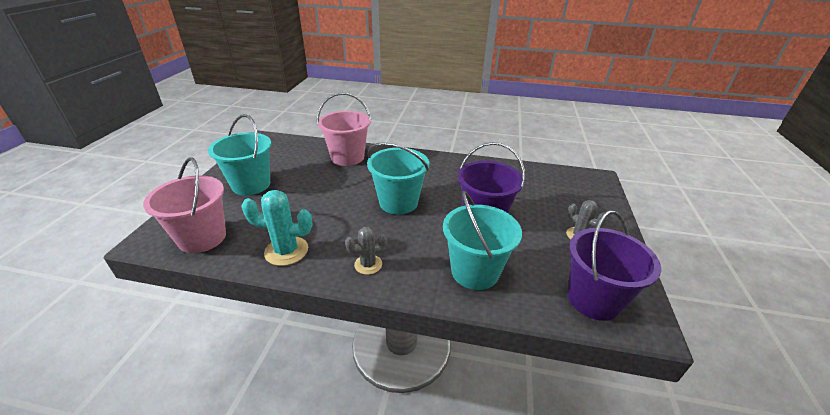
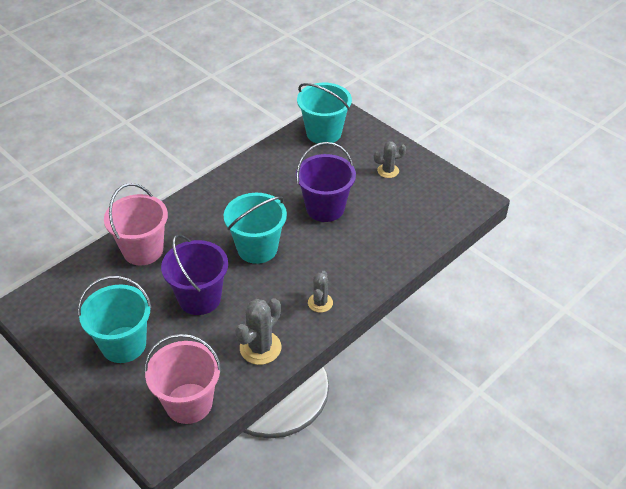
camera: 55 degrees left, 10 degrees up
(286, 251) = (260, 348): turquoise cactus -> grey cactus
(475, 271) = (376, 247): turquoise bucket -> turquoise bucket (323, 133)
(593, 299) = (444, 206): purple bucket -> purple bucket (199, 298)

